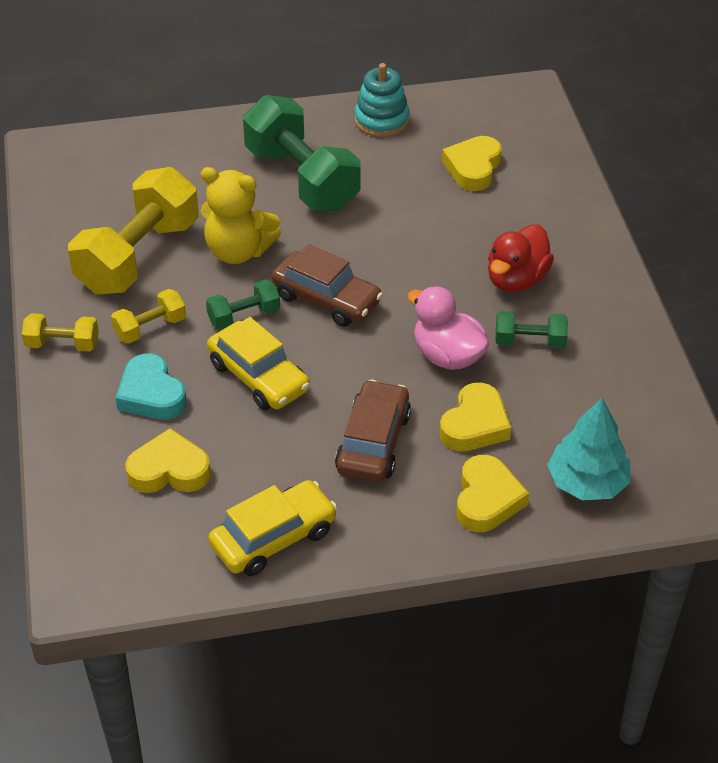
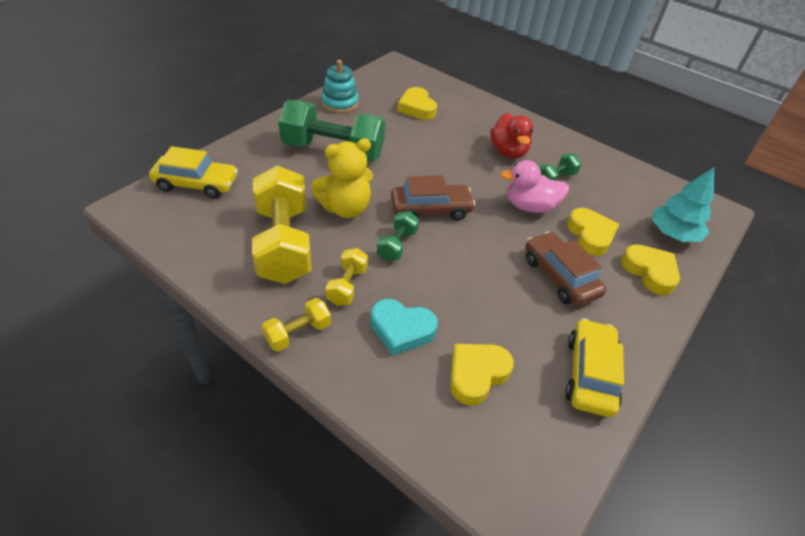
camera: 45 degrees left, 0 degrees up
(259, 377) = (452, 277): yellow car -> yellow car (196, 184)

